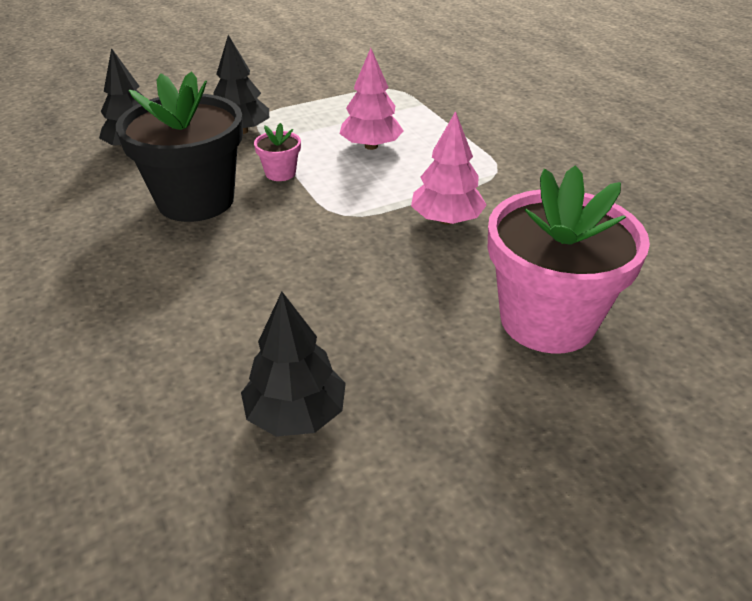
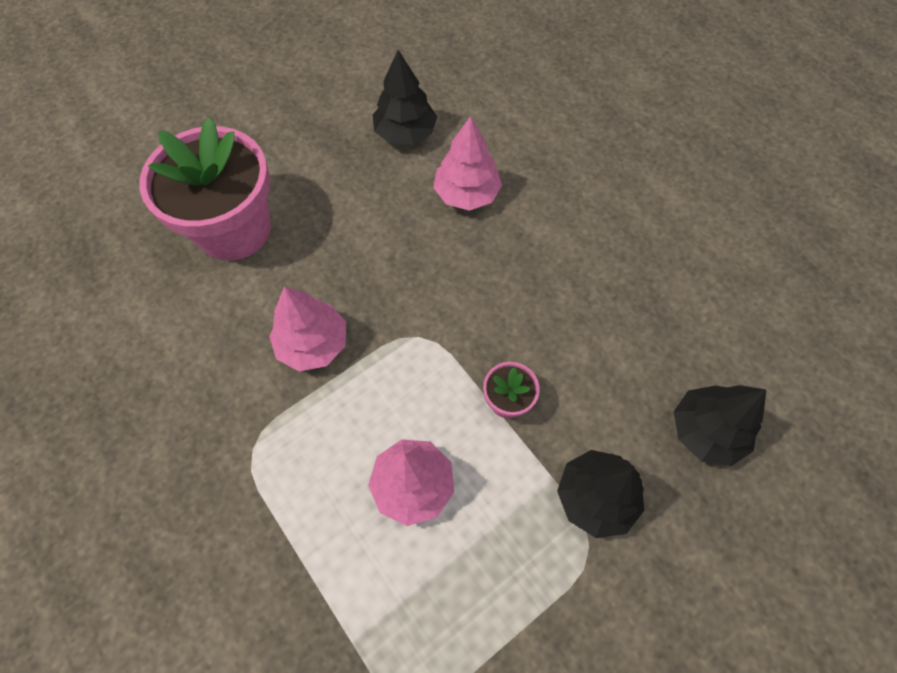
camera: 170 degrees right, 25 degrees up
(196, 200) = (576, 335): black flower pot -> none
(241, 322) = (467, 194): none -> pink tree

